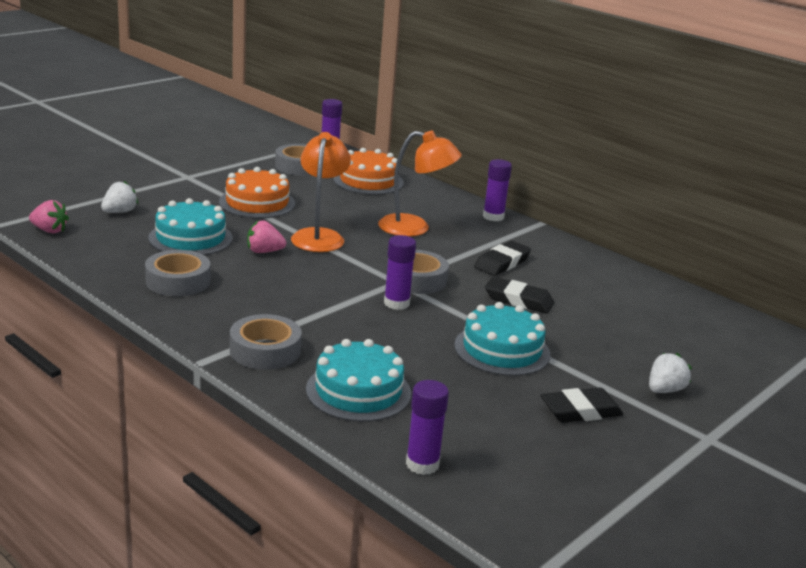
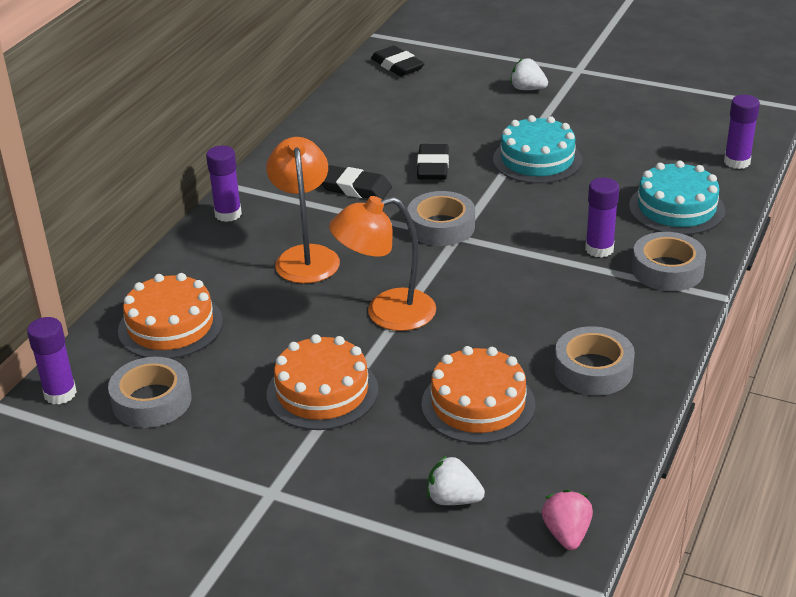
camera: 105 degrees left, 10 degrees up
(190, 238) = (478, 404): turquoise cake -> orange cake
(264, 252) = (464, 337): pink strawberry -> none
(396, 303) = (504, 226): purple glue stick -> purple glue stick (599, 249)
(580, 411) = (596, 116): black eraser -> black eraser (397, 66)

